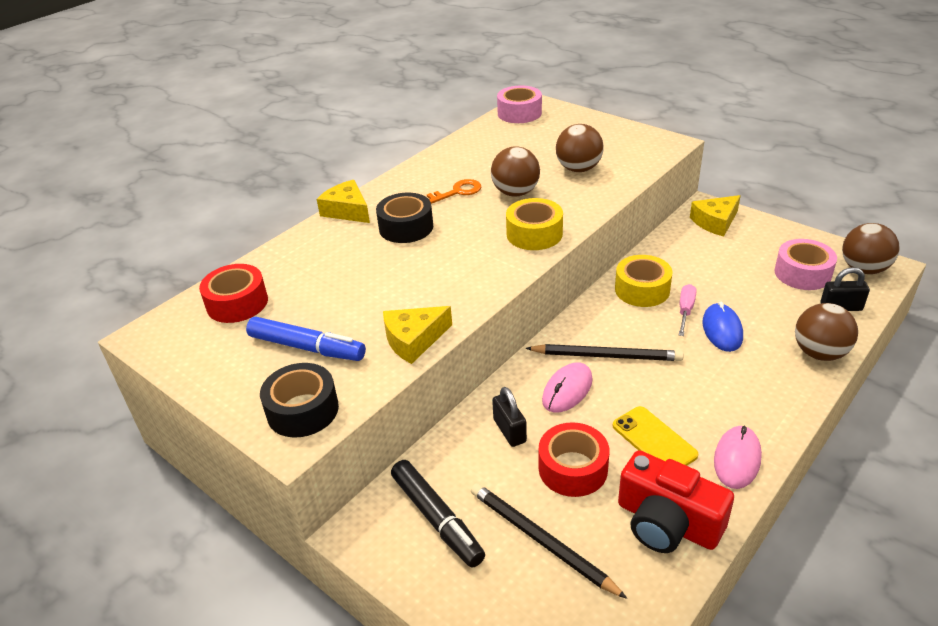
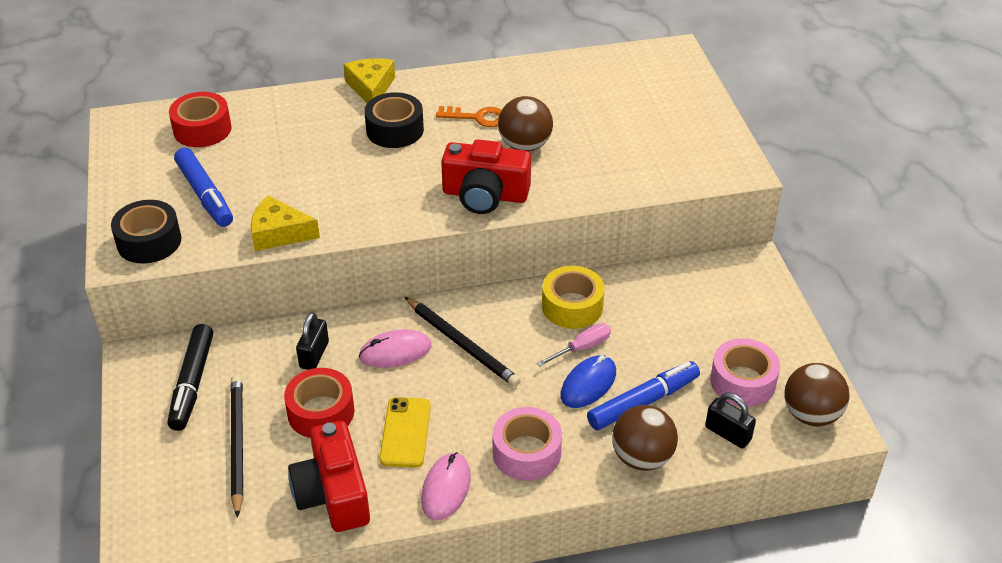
camera: 35 degrees right, 5 degrees up
(519, 113) = (647, 59): pink tape -> pink tape (526, 453)
(534, 234) = (485, 195): yellow tape -> red camera
(578, 169) = (613, 151): brown ball -> none
(715, 222) = (737, 282): yellow cheese -> none
(737, 459) = (446, 488): pink mouse -> pink mouse turned 45 degrees counterclockwise
(769, 320) = (643, 402): none -> blue marker

